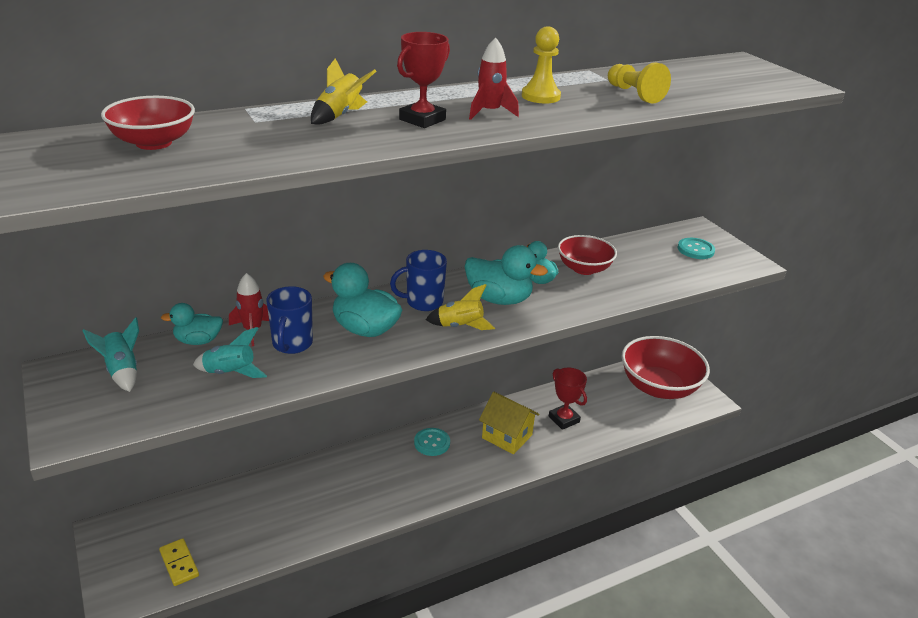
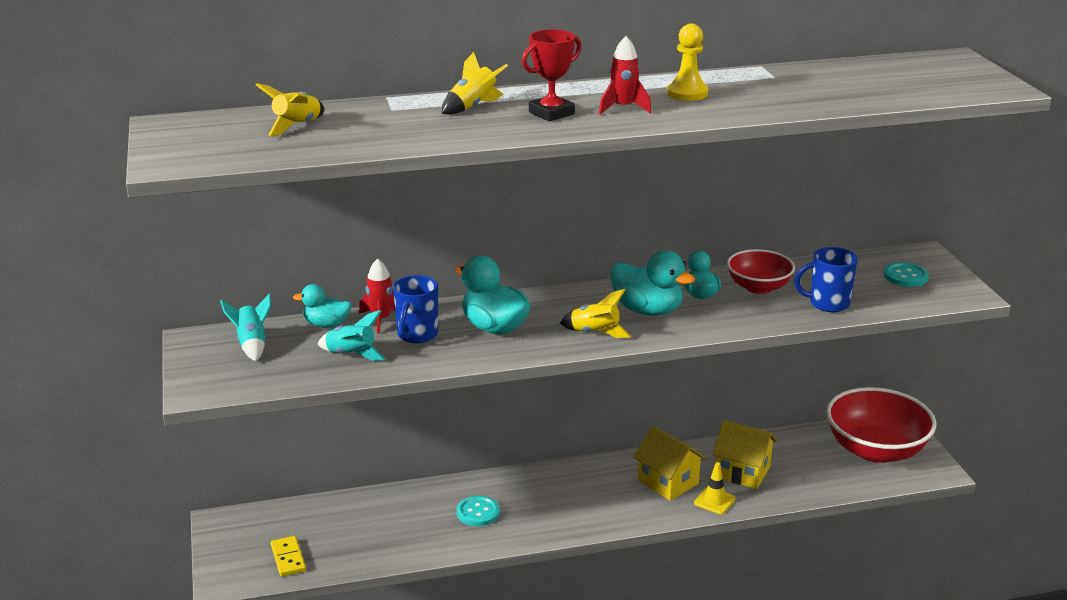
camera: 15 degrees right, 5 degrees down
(154, 143) = (297, 126): red bowl -> yellow rocket
(423, 302) = (563, 307): blue mug -> blue mug (828, 304)
(432, 443) = (579, 479): turquoise button -> turquoise button (478, 512)
(549, 450) = (714, 501): none -> yellow traffic cone
(564, 419) = (742, 472): red trophy -> yellow house
(634, 94) = (792, 94): yellow pawn -> none

